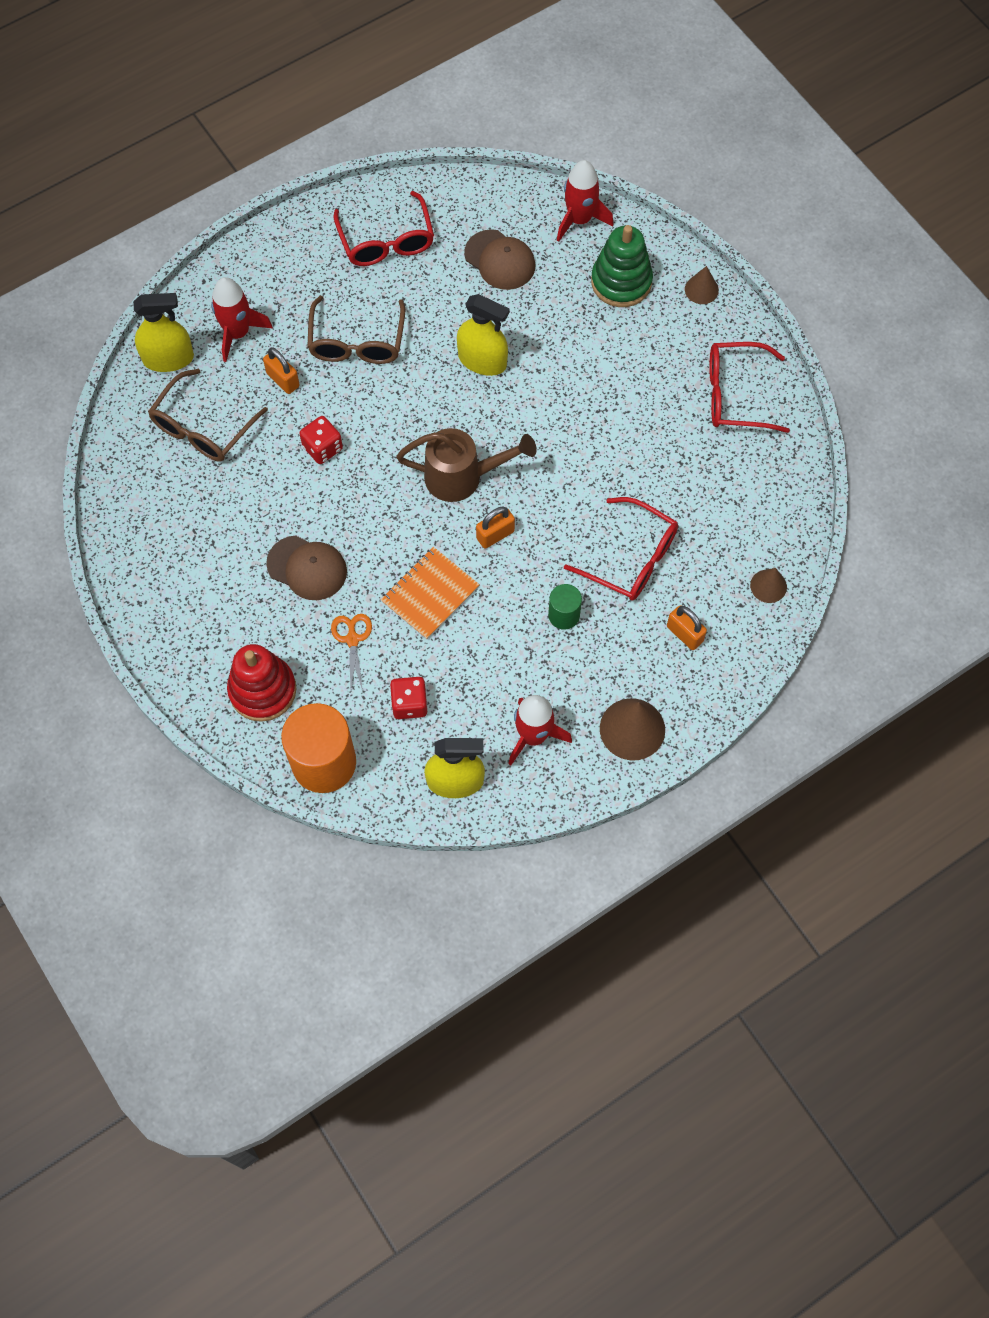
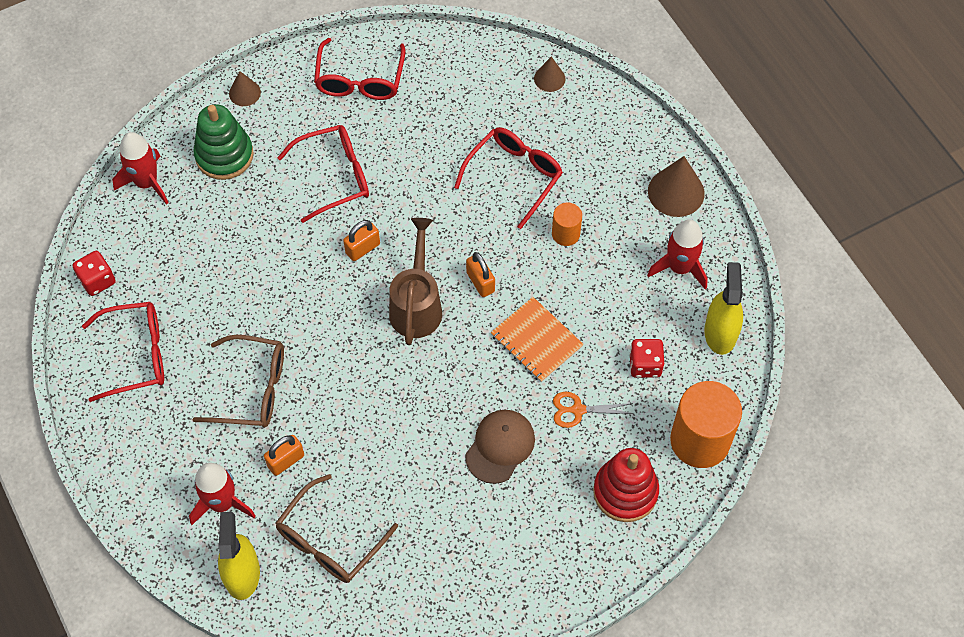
camera: 85 degrees left, 5 degrees down
(203, 427) = (330, 540): brown glasses -> brown glasses turned 90 degrees clockwise
(322, 448) = (369, 427): red dice -> red dice (97, 280)
(482, 361) = (292, 279): yellow spray bottle -> none
(500, 260) = (180, 254): brown cap -> none
(564, 615) = (565, 234): green cylinder -> orange cylinder
(608, 384) = (334, 177): none -> red glasses
(684, 634) = (590, 144): orange padlock -> orange padlock (362, 248)

